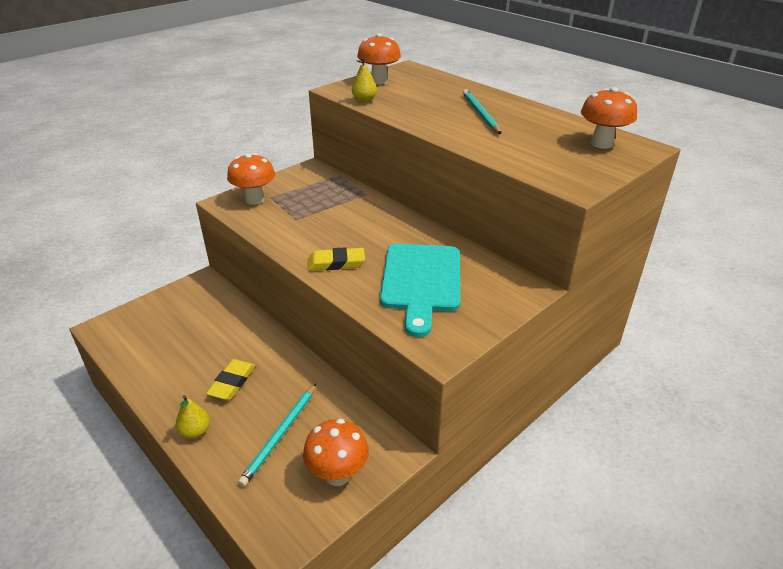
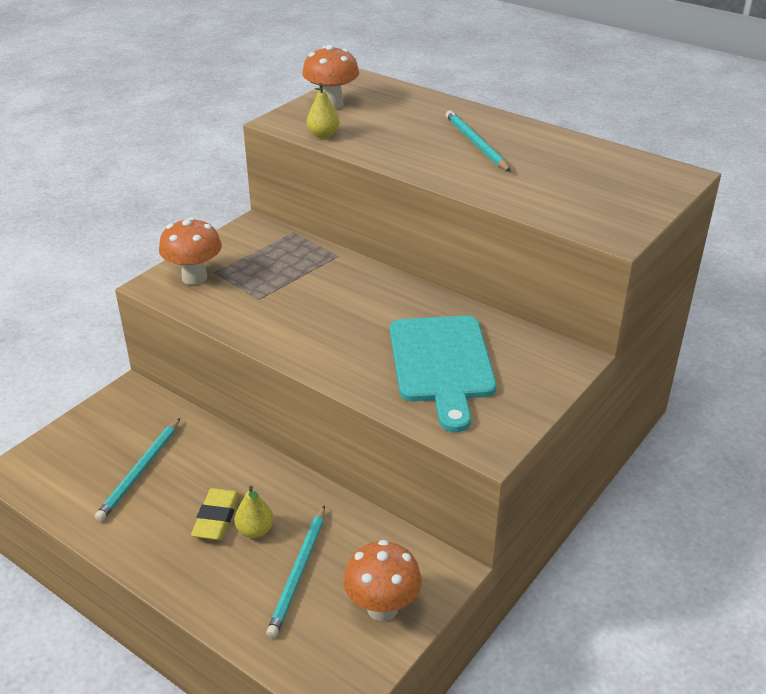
camera: 10 degrees left, 0 degrees up
(189, 340) = (140, 471): none -> turquoise pencil
(195, 431) = (191, 583): yellow pear -> yellow pear (255, 530)
(336, 263) = (330, 352): yellow eraser -> none
(601, 143) = (631, 174): orange mushroom -> none

